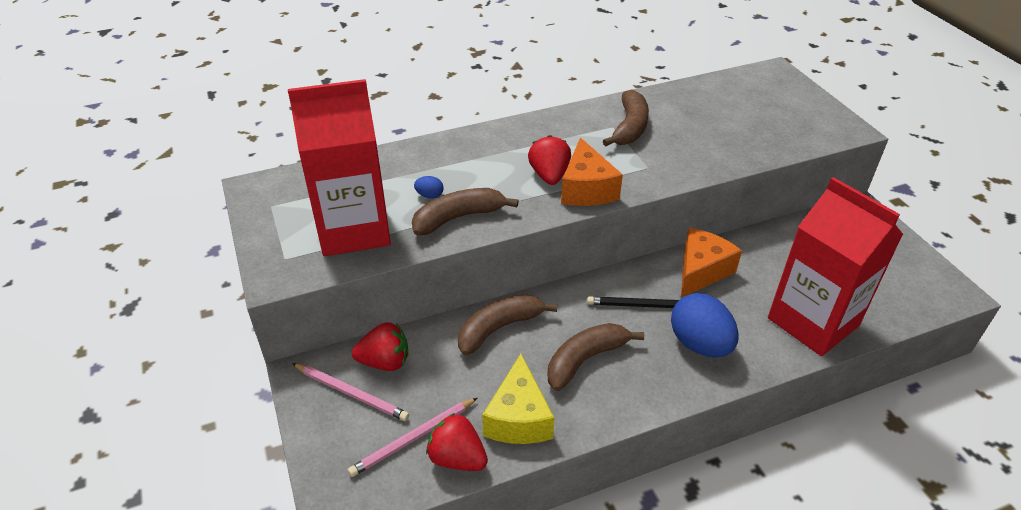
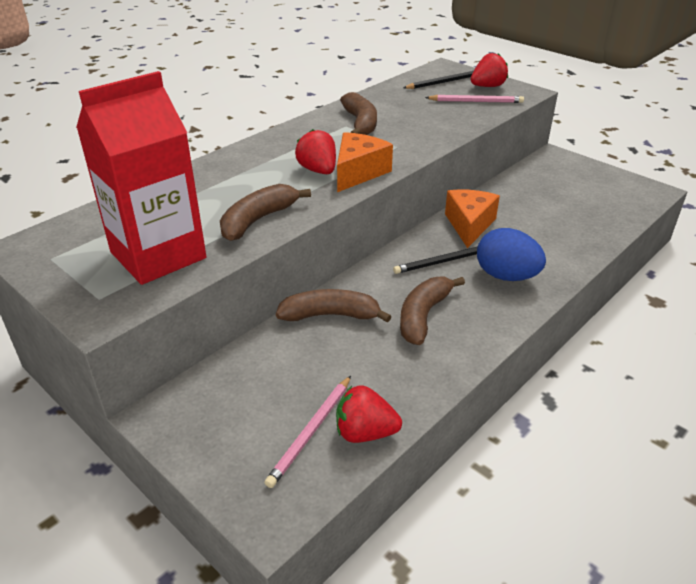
camera: 25 degrees left, 5 degrees down
(351, 393) = (221, 415): pink pencil -> pink pencil (476, 101)
(385, 362) = (238, 377): red strawberry -> red strawberry (487, 86)
(429, 195) = (217, 210): blue egg -> none
(499, 328) = (330, 315): brown banana -> brown banana turned 60 degrees clockwise
(519, 418) = (398, 380): yellow cheese -> none
(586, 189) = (358, 172): orange cheese -> orange cheese turned 120 degrees counterclockwise
(759, 93) = (444, 82): none -> black pencil
(813, 322) = (576, 236): red carton -> none

